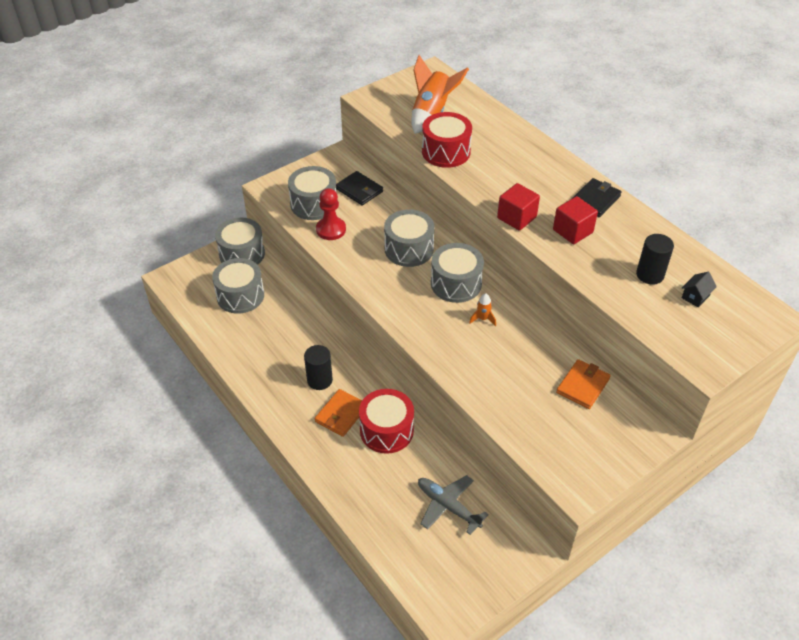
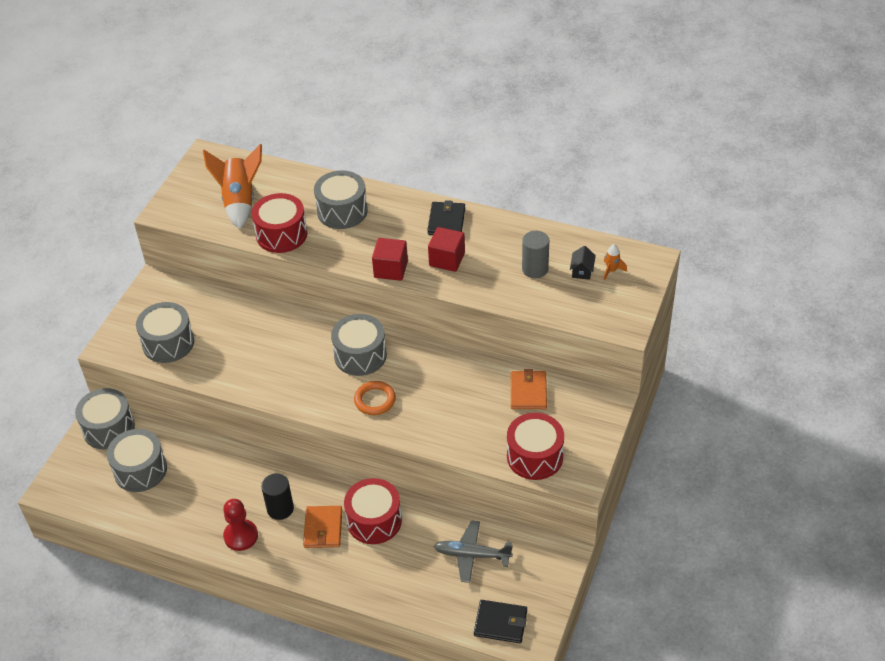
camera: 30 degrees left, 0 degrees up
(331, 230) = (205, 360): red pawn -> red pawn (241, 536)
(359, 190) = (203, 308): black wallet -> black wallet (500, 623)
(409, 249) = (294, 343): grey drum -> grey drum (342, 211)
(441, 326) = (375, 400): none -> orange ring
(483, 319) = (406, 376): orange rocket -> orange rocket (611, 270)
(548, 446) = (534, 456): none -> red drum
(650, 275) = (535, 269): black cylinder -> grey cylinder

